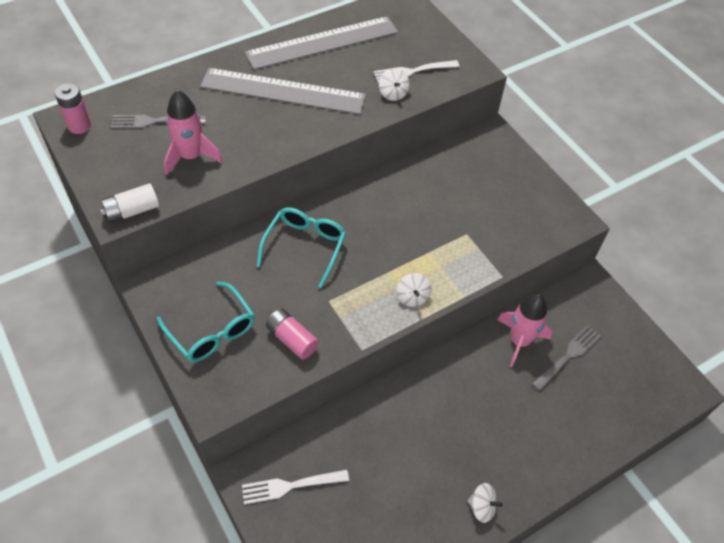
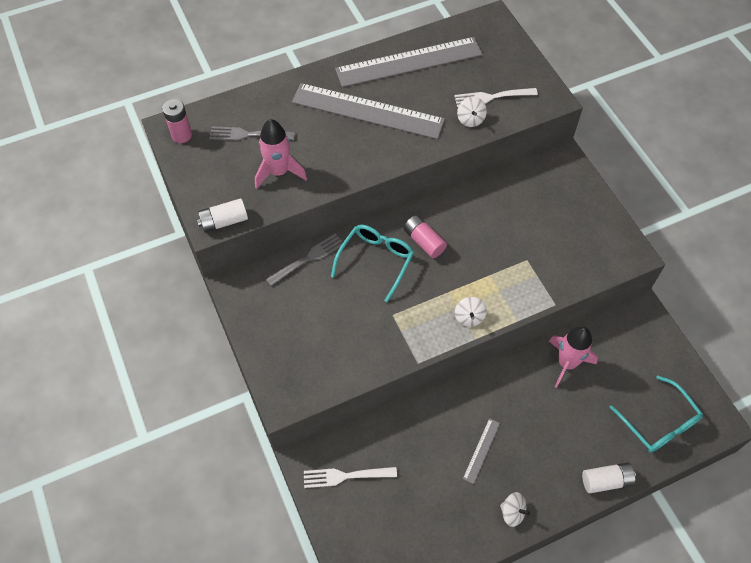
camera: 10 degrees right, 5 degrees up
(212, 331) = (287, 334): turquoise glasses -> turquoise glasses (659, 423)
(292, 339) = (356, 348): pink battery -> pink battery (424, 241)
(440, 442) = (481, 450): none -> grey ruler
(568, 356) = (611, 381): grey fork -> grey fork (308, 258)
(578, 461) = (606, 481): none -> white battery

